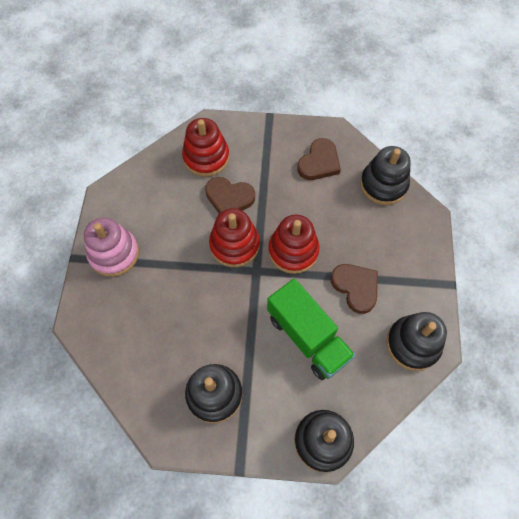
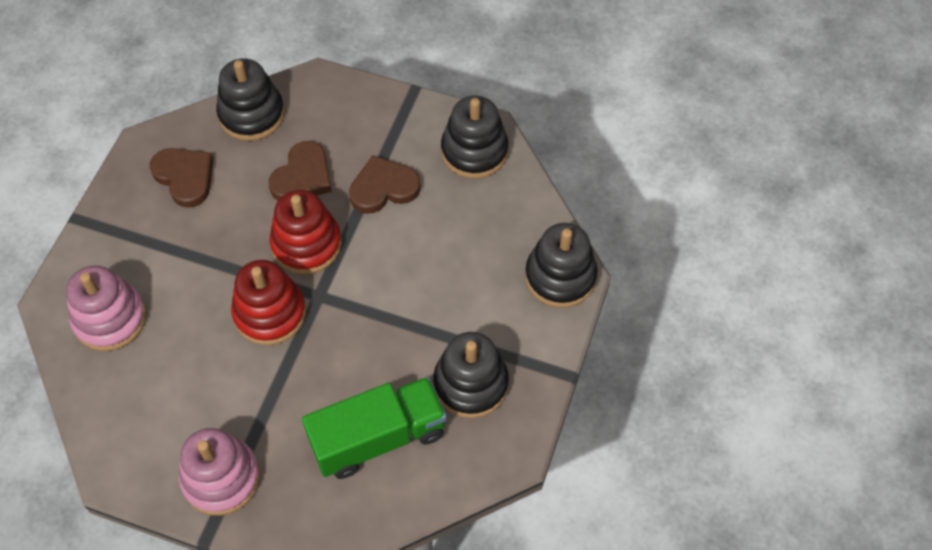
camera: 75 degrees left, 5 degrees down
(206, 157) = (110, 319): red stacking toy -> pink stacking toy
(229, 198) = (193, 303): brown heart -> brown heart (302, 177)
(307, 337) = (430, 259): green truck -> green truck (378, 437)

